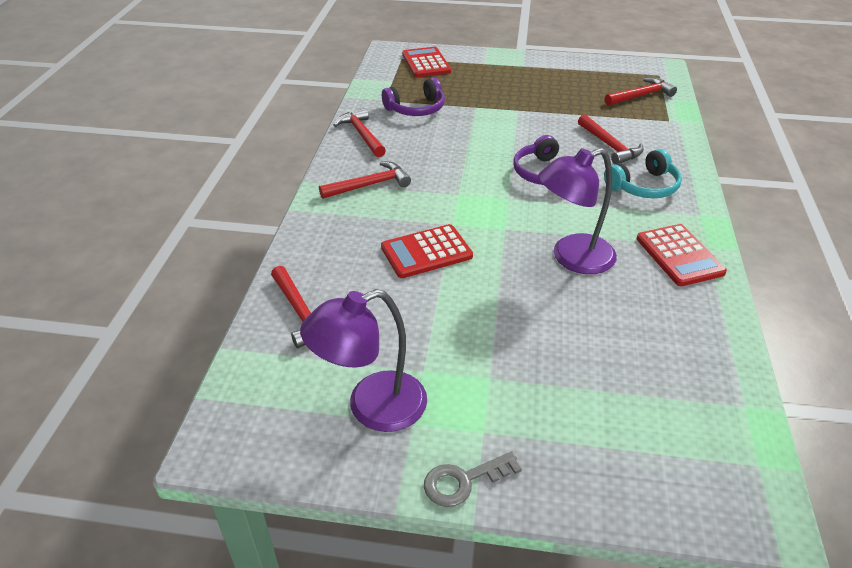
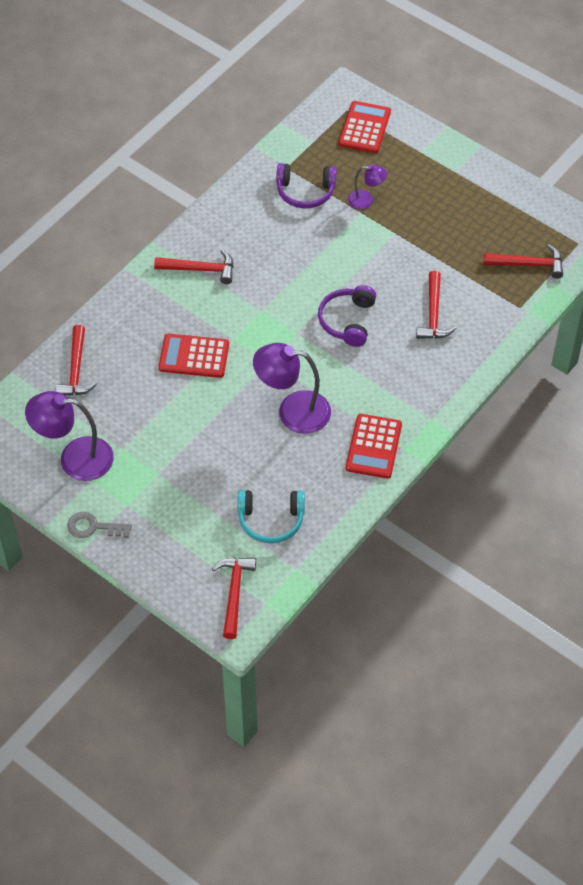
camera: 30 degrees right, 15 degrees up
(362, 135) = (234, 206): red hammer -> red hammer (234, 593)
(472, 99) = (366, 200): none -> purple lamp
(644, 186) = (416, 371): turquoise headphones -> turquoise headphones (271, 520)

